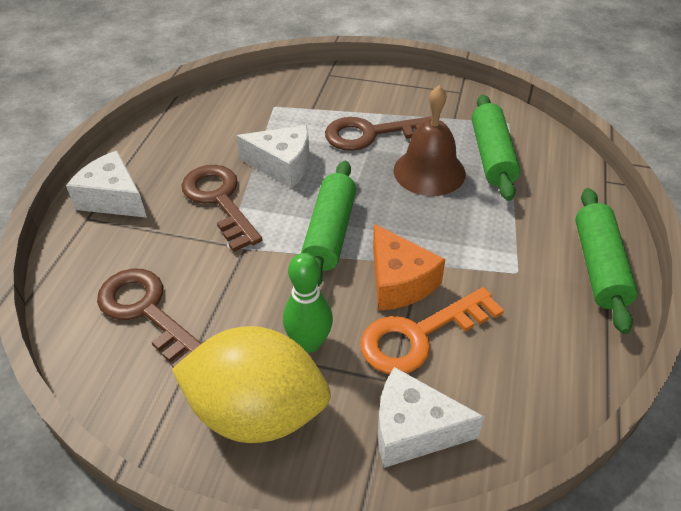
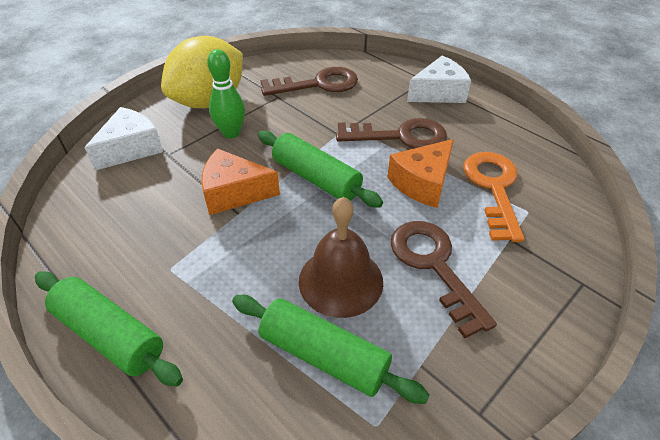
camera: 120 degrees right, 0 degrees up
(283, 165) = (422, 183): white cheese -> orange cheese
(372, 134) = (434, 266): brown key -> brown key turned 45 degrees counterclockwise
(419, 335) = (182, 181): orange key -> orange key (493, 188)

